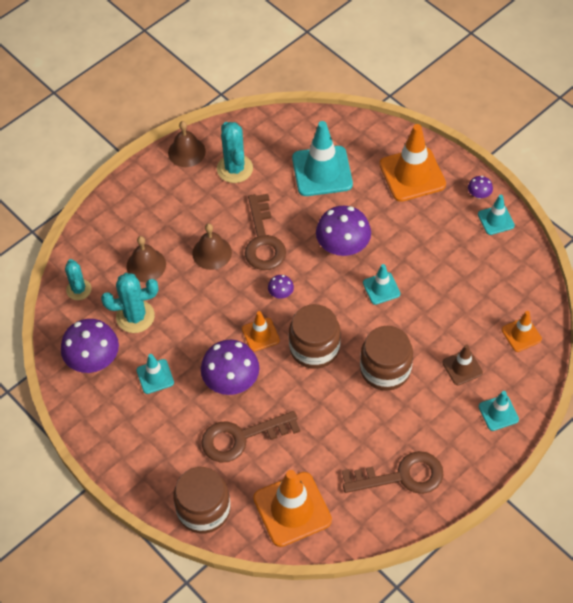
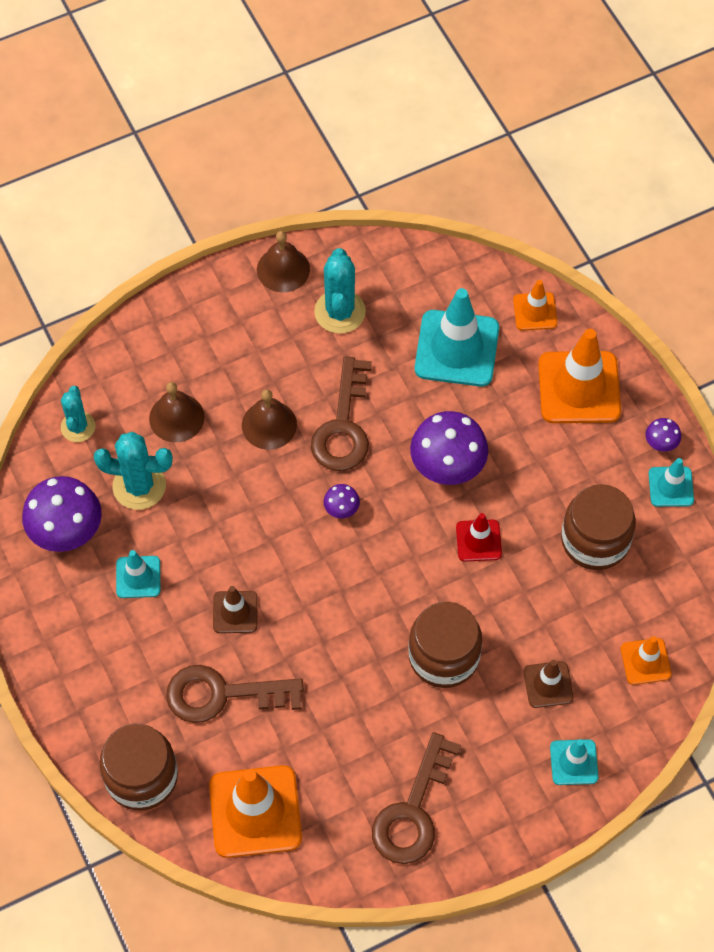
camera: 15 degrees right, 5 degrees up
(231, 381) = (235, 612): purple mushroom -> brown traffic cone
(260, 334) = (295, 559): orange traffic cone -> orange traffic cone (535, 311)
(314, 348) = (360, 599): brown jar -> brown jar (595, 540)
(381, 288) = (478, 540): turquoise traffic cone -> red traffic cone
(401, 476) = (413, 810): brown key -> brown key turned 105 degrees clockwise

